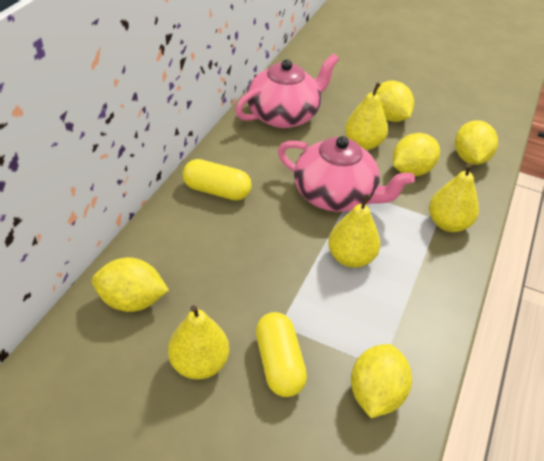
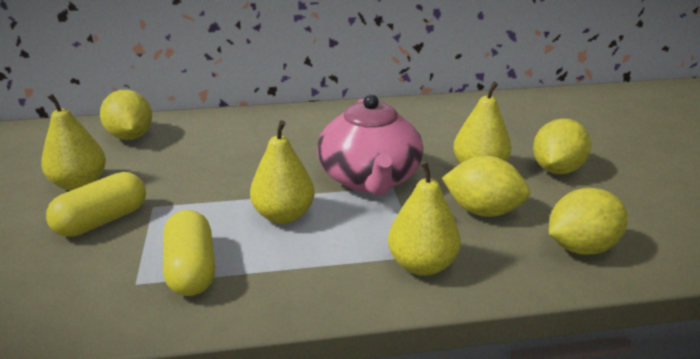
camera: 60 degrees right, 15 degrees down
(217, 191) = (297, 124): yellow capsule -> yellow capsule (191, 269)
(284, 115) = (451, 117): pink teapot -> none
(375, 394) = (93, 290): yellow lemon -> none

